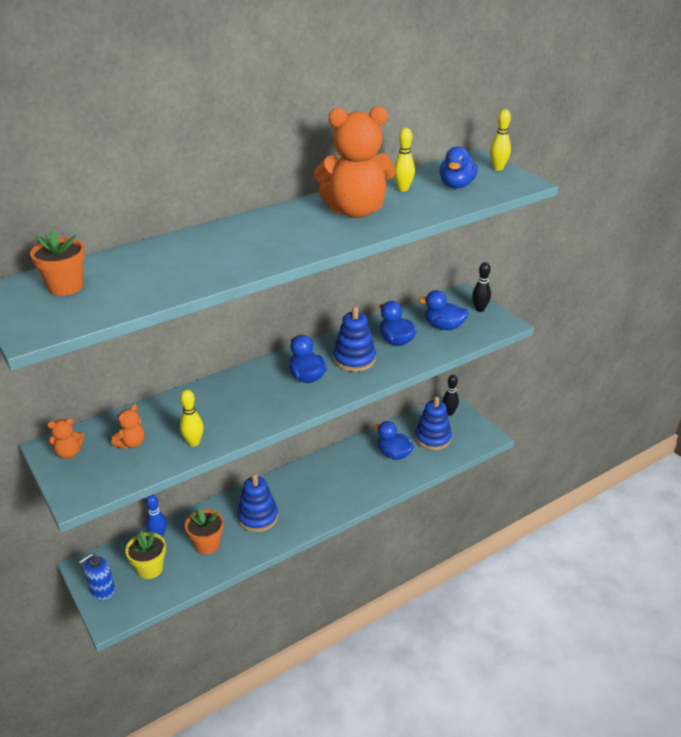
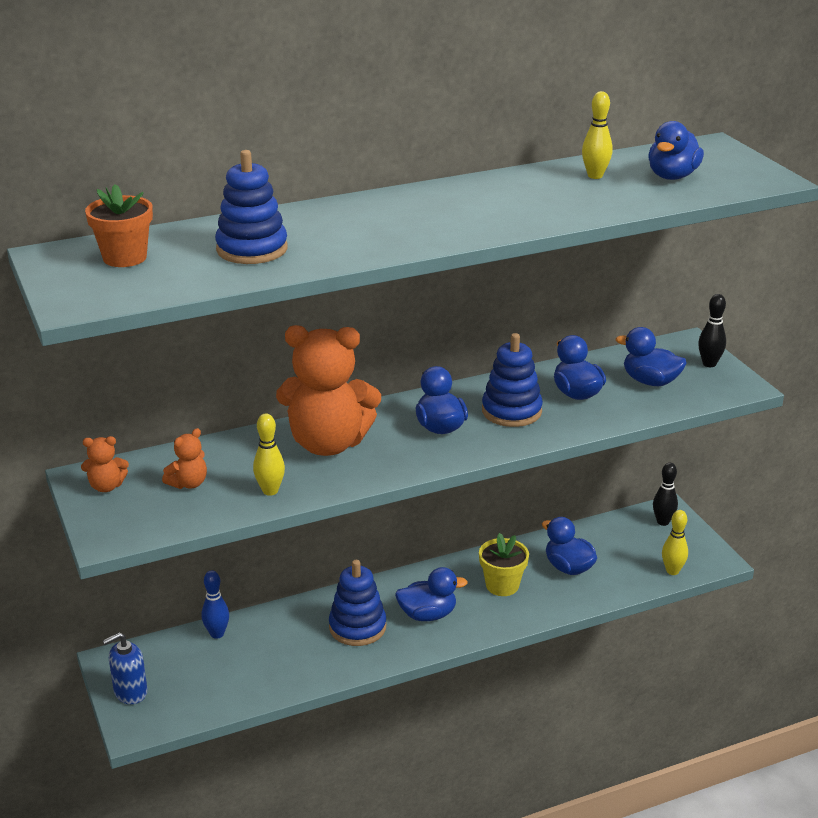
camera: 10 degrees right, 5 degrees down
(150, 568) = (198, 673): yellow flower pot -> yellow flower pot (502, 585)
(207, 544) = (281, 653): orange flower pot -> none
(305, 501) = (428, 615): none -> blue duck
(355, 211) = (521, 198): orange teddy bear -> orange teddy bear (328, 444)
(432, 438) = (631, 553): blue stacking toy -> blue stacking toy (252, 249)
(498, 168) = (739, 159): yellow bowling pin -> yellow bowling pin (672, 571)

